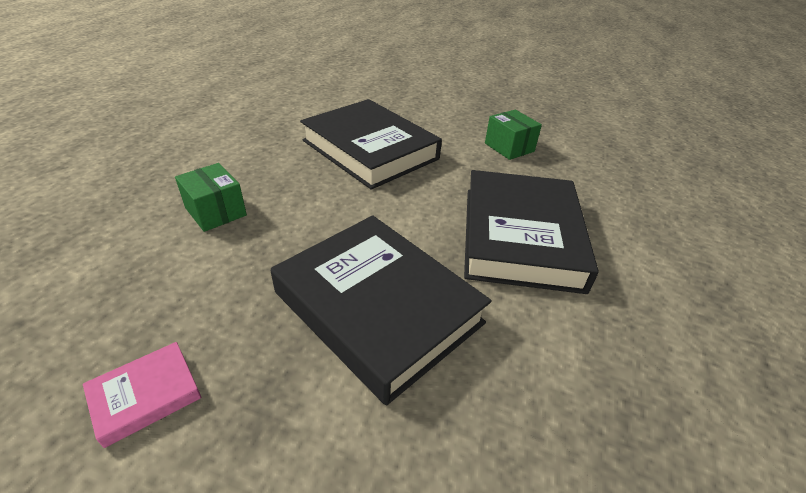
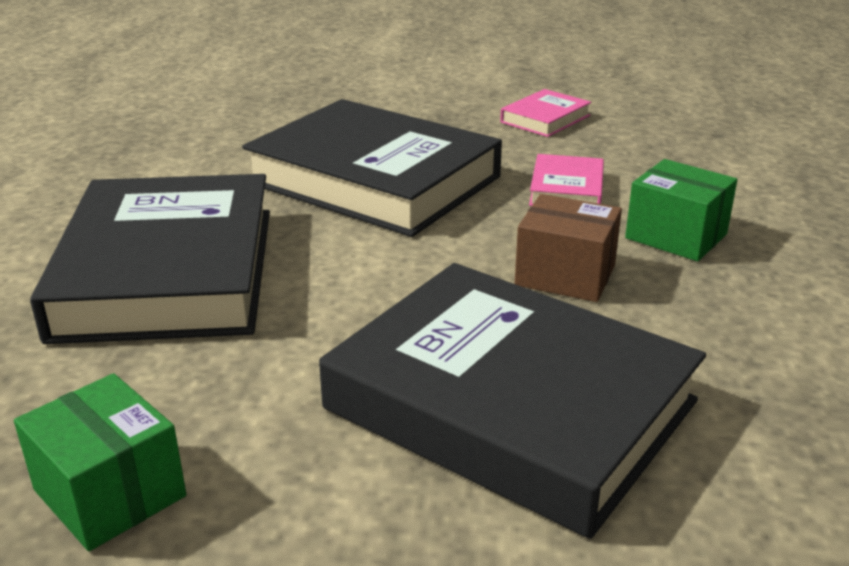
camera: 170 degrees right, 10 degrees down
(238, 266) = (566, 189): none -> pink book
(303, 197) = (565, 275): none -> brown box

